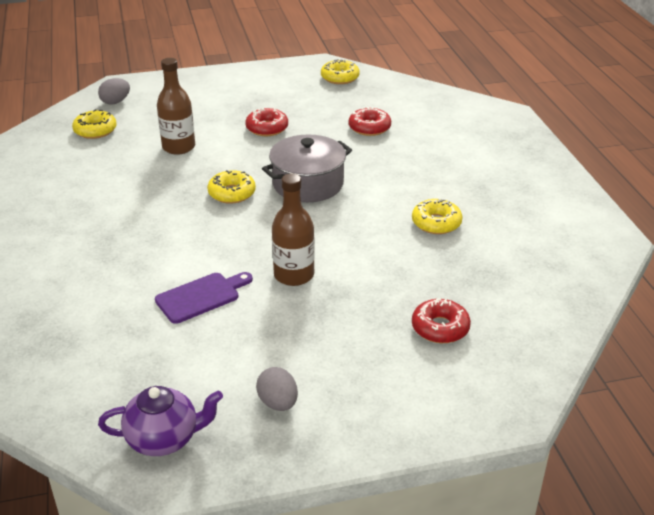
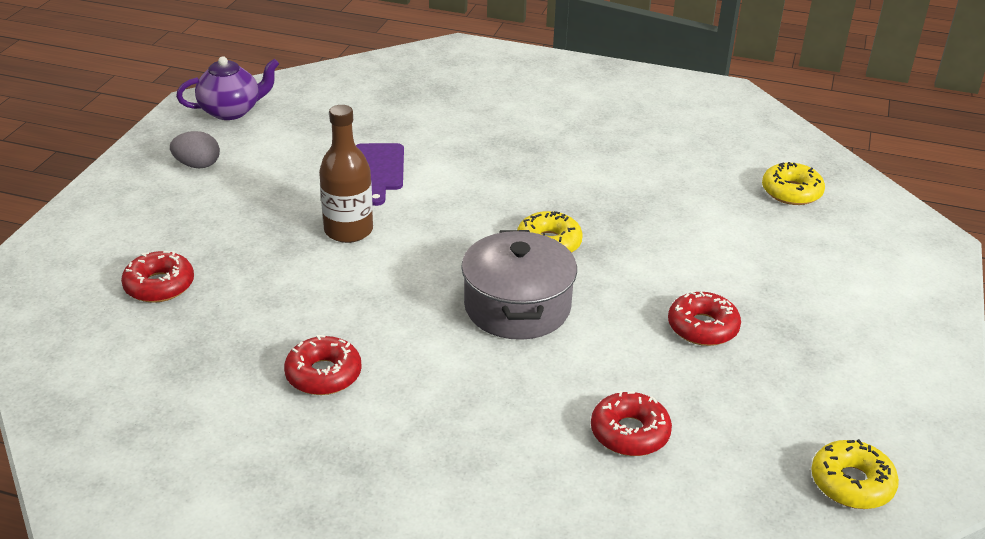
camera: 120 degrees right, 0 degrees up
(115, 102) = (873, 225): grey egg -> none
(164, 439) = (231, 111): purple teapot -> purple teapot turned 135 degrees counterclockwise
(178, 147) = (699, 238): brown bottle -> none
(436, 223) = (323, 374): yellow donut -> red donut

